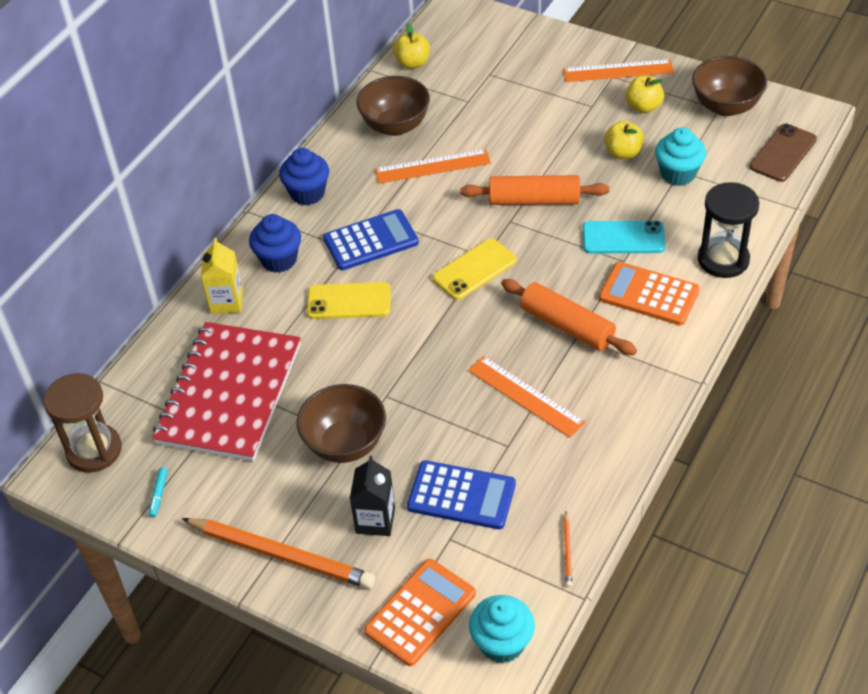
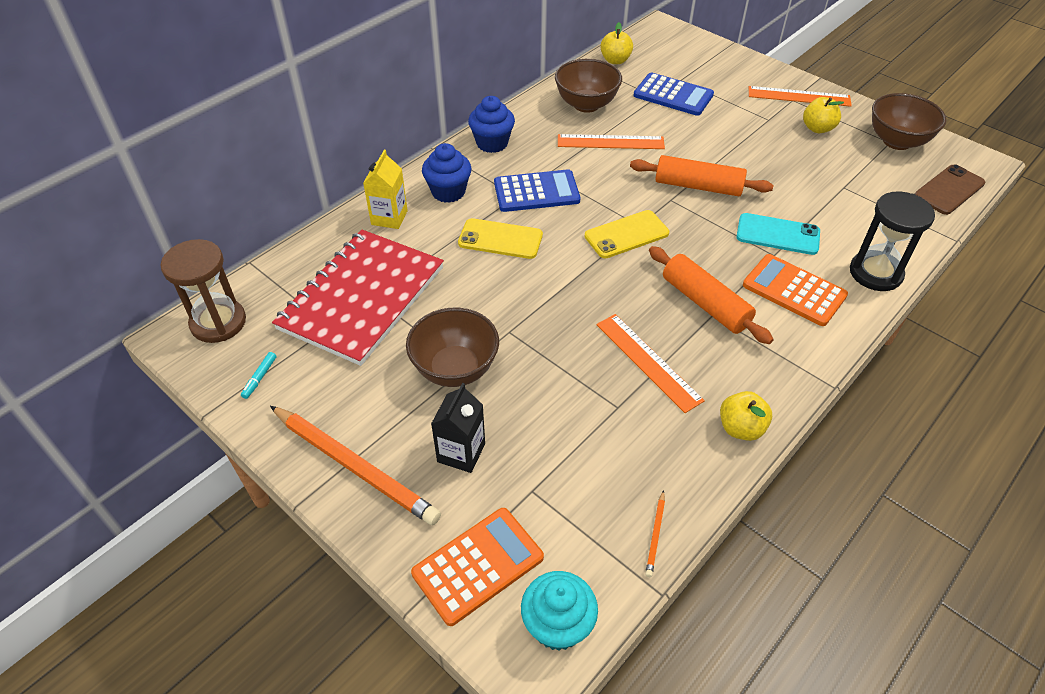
camera: 10 degrees right, 0 degrees up
(461, 495) = (557, 447): blue calculator -> blue calculator (673, 95)
(623, 153) = (791, 162): yellow apple -> yellow apple (741, 428)
(678, 174) = (841, 189): turquoise cupcake -> none

